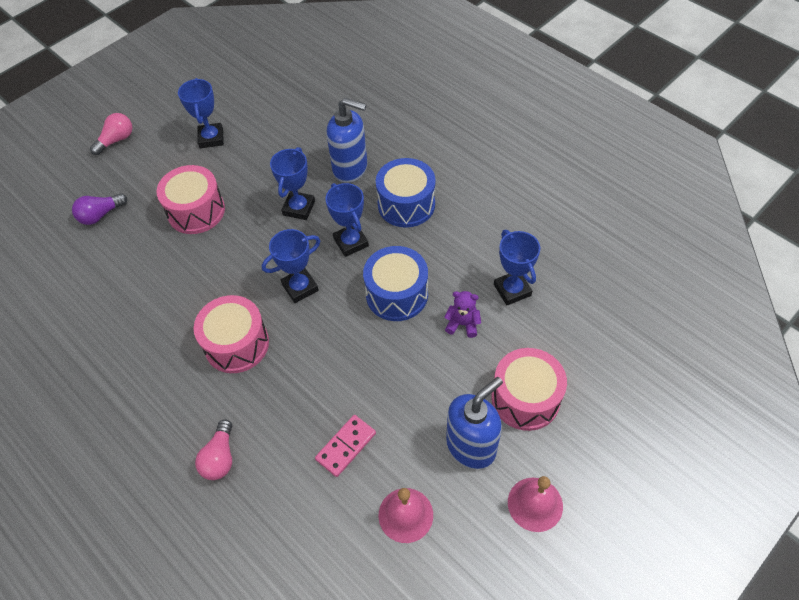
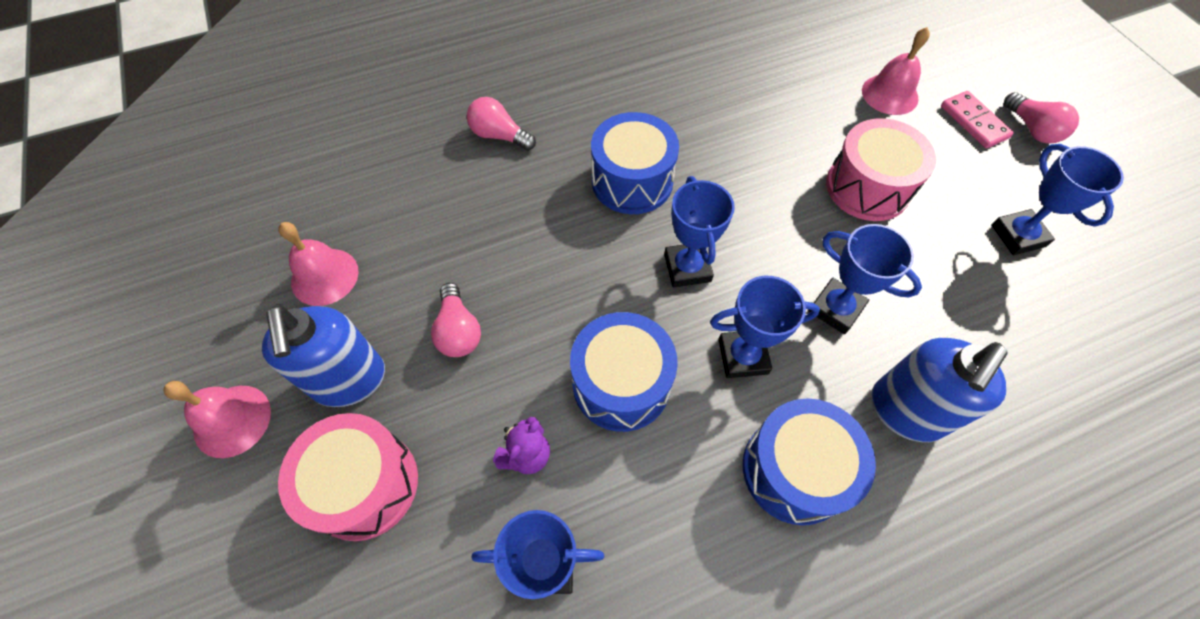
camera: 110 degrees right, 5 degrees up
(100, 215) = (890, 94): purple light bulb -> pink bell
(211, 138) = (1018, 236): blue trophy -> blue trophy turned 60 degrees clockwise
(236, 344) = (632, 181): pink drum -> blue drum
(346, 446) = (439, 247): pink domino -> pink domino (973, 122)
(405, 398) = (458, 331): none -> pink light bulb

